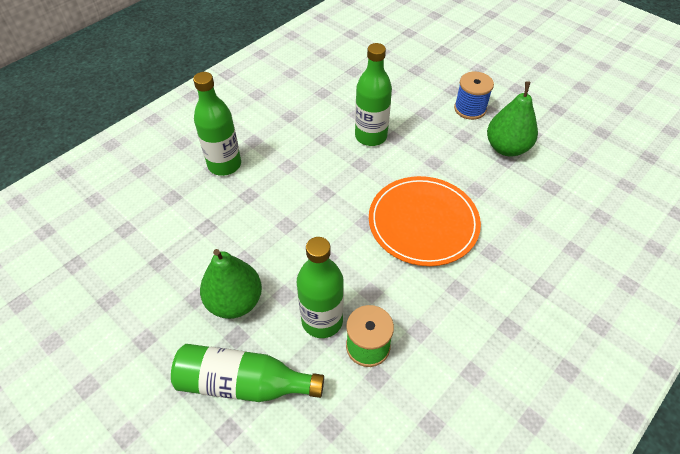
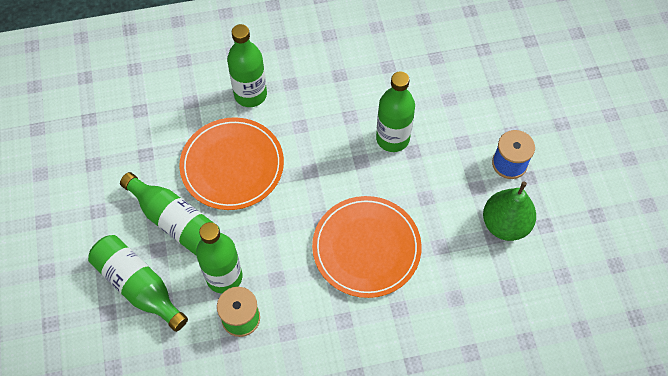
camera: 35 degrees right, 10 degrees up
(235, 301) = (175, 221): green pear -> green bottle
(252, 225) = (232, 165): none -> orange plate

